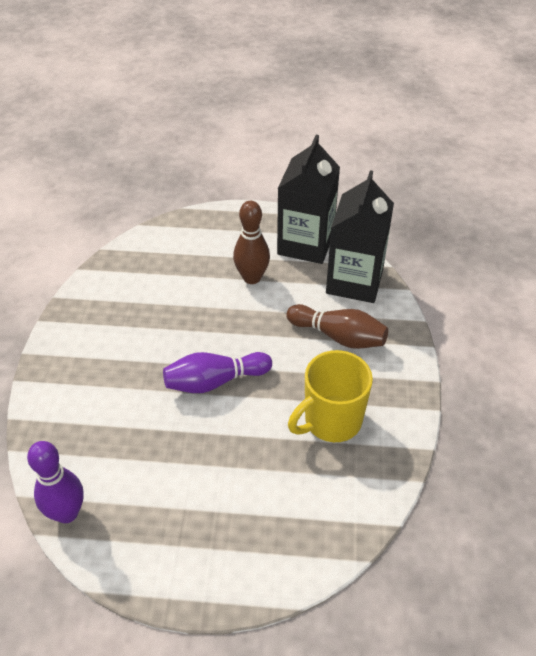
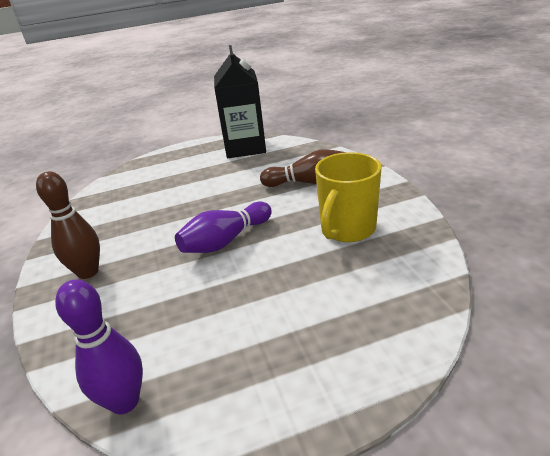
camera: 20 degrees left, 15 degrees down
(252, 278) = (215, 175): brown bowling pin -> brown bowling pin (88, 272)
(354, 281) = (297, 153): black carton -> none

